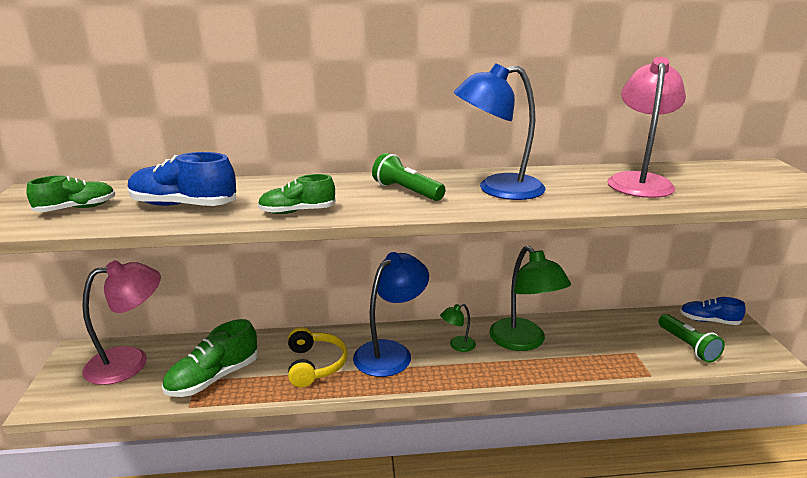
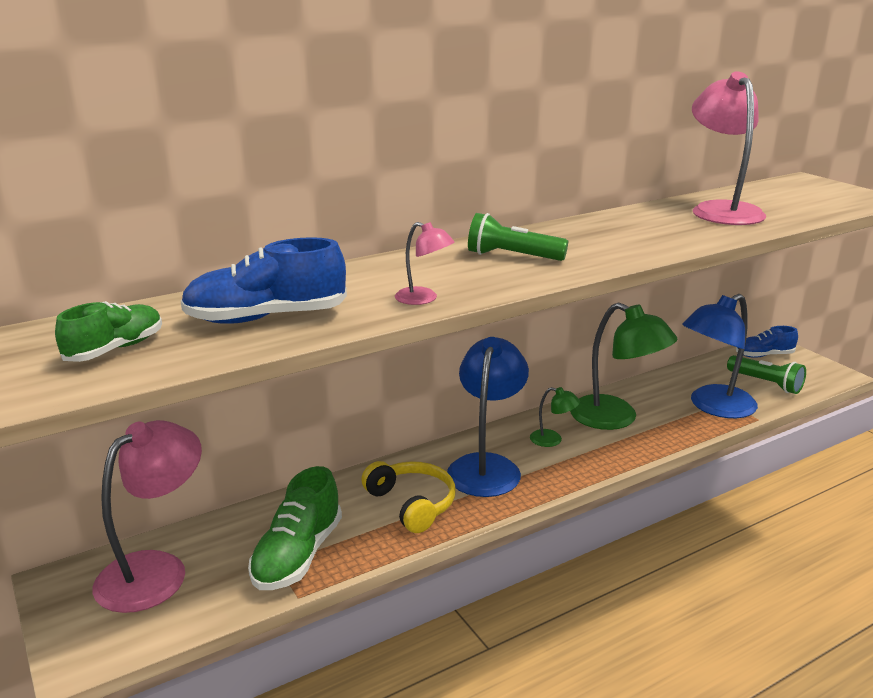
camera: 25 degrees left, 0 degrees up
(297, 211) = (423, 299): green shoe -> pink lamp
(457, 346) = (552, 440): green lamp -> green lamp turned 105 degrees counterclockwise
(497, 189) = (602, 239): blue lamp -> blue lamp (714, 407)

